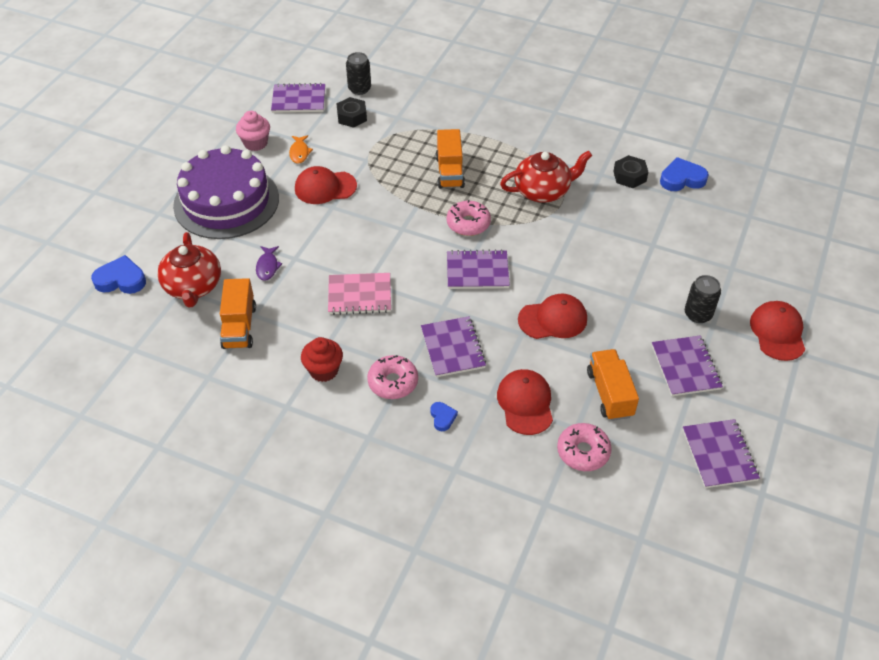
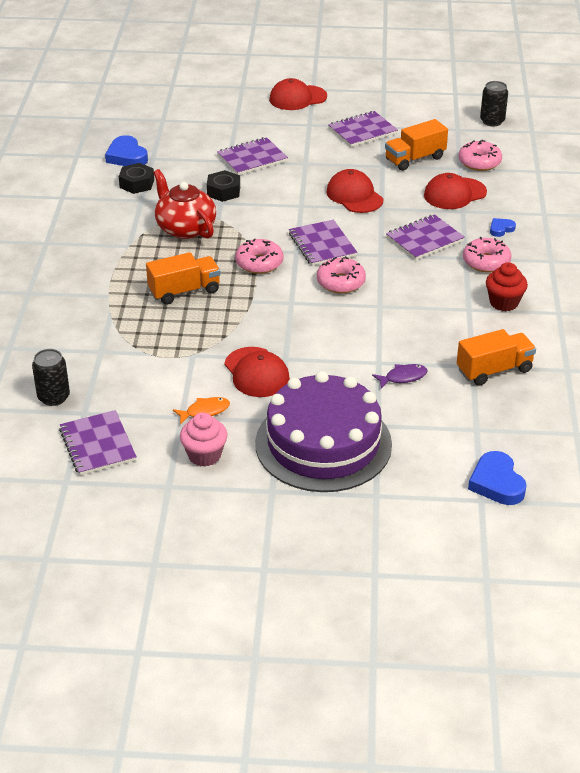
camera: 110 degrees left, 10 degrees down
(193, 287) = (467, 422): red teapot -> none
(352, 117) = (115, 388): black nut -> black nut (223, 191)
(359, 295) = (400, 306): pink notebook -> none
(414, 267) = (341, 282): none -> pink donut
(698, 314) = (301, 131): black can -> black can (492, 121)
(719, 455) = (436, 110): purple notebook -> purple notebook (252, 158)

